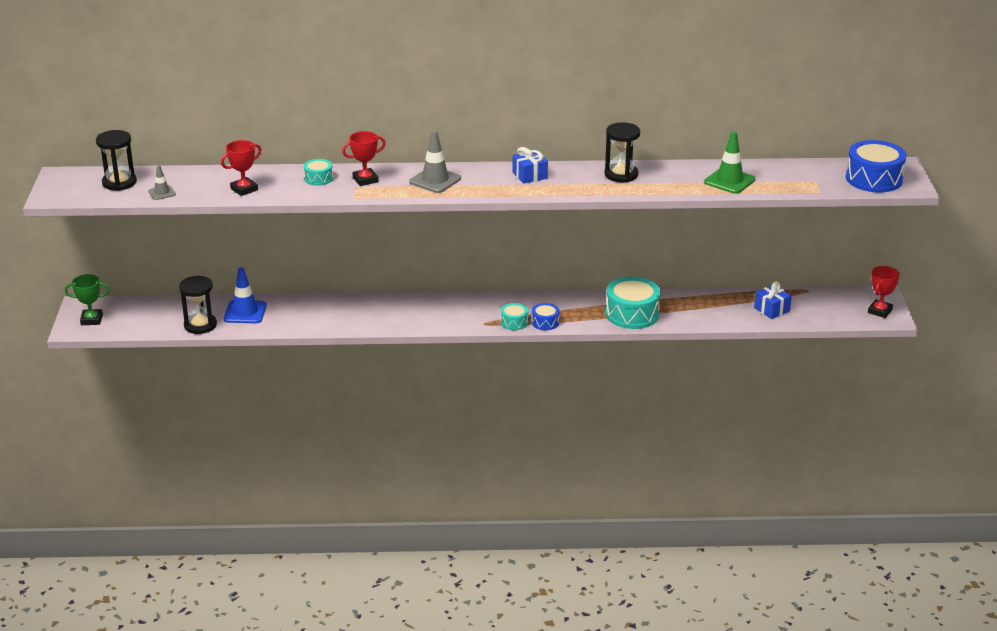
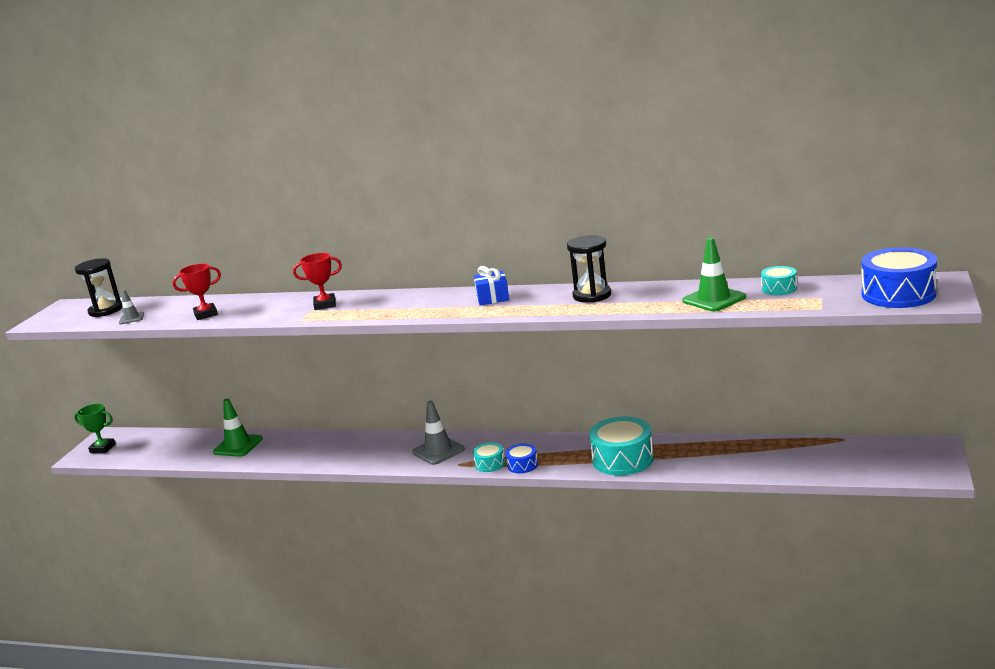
camera: 20 degrees right, 10 degrees down
(200, 325) = (189, 456): black hourglass -> none
(245, 312) = (238, 446): blue traffic cone -> green traffic cone
(318, 178) = (282, 304): turquoise drum -> turquoise drum (779, 288)
(435, 180) = (392, 304): grey traffic cone -> grey traffic cone (438, 451)
(771, 309) = (790, 459): blue gift -> none
(879, 311) = (928, 465): red trophy -> none

